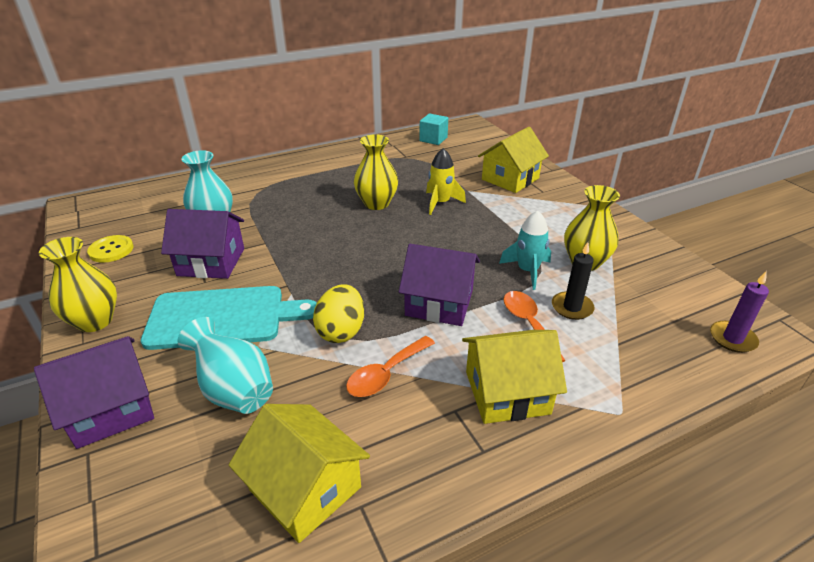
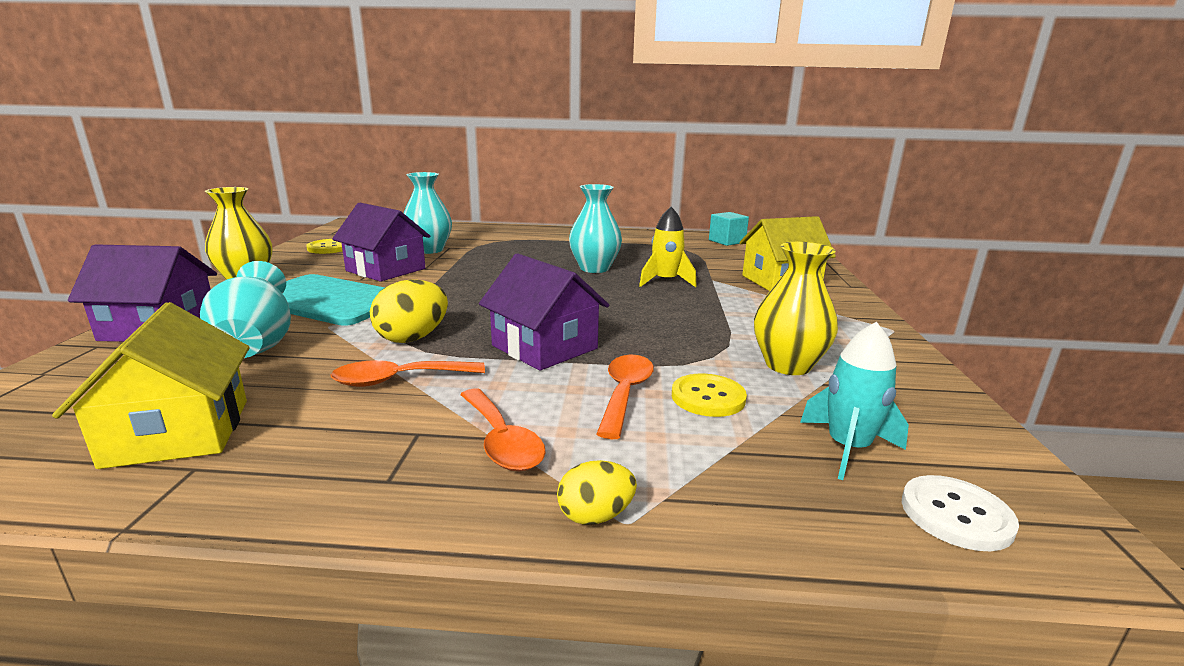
camera: 30 degrees right, 15 degrees down
(376, 203) = (594, 268): yellow vase -> turquoise vase
(507, 392) = (501, 441): yellow house -> orange spoon
(527, 271) = (693, 352): turquoise rocket -> turquoise rocket (847, 448)
(572, 307) = (708, 397): black candle -> yellow button
(605, 417) = (595, 516): none -> yellow egg
(732, 339) = (956, 515): purple candle -> white button

